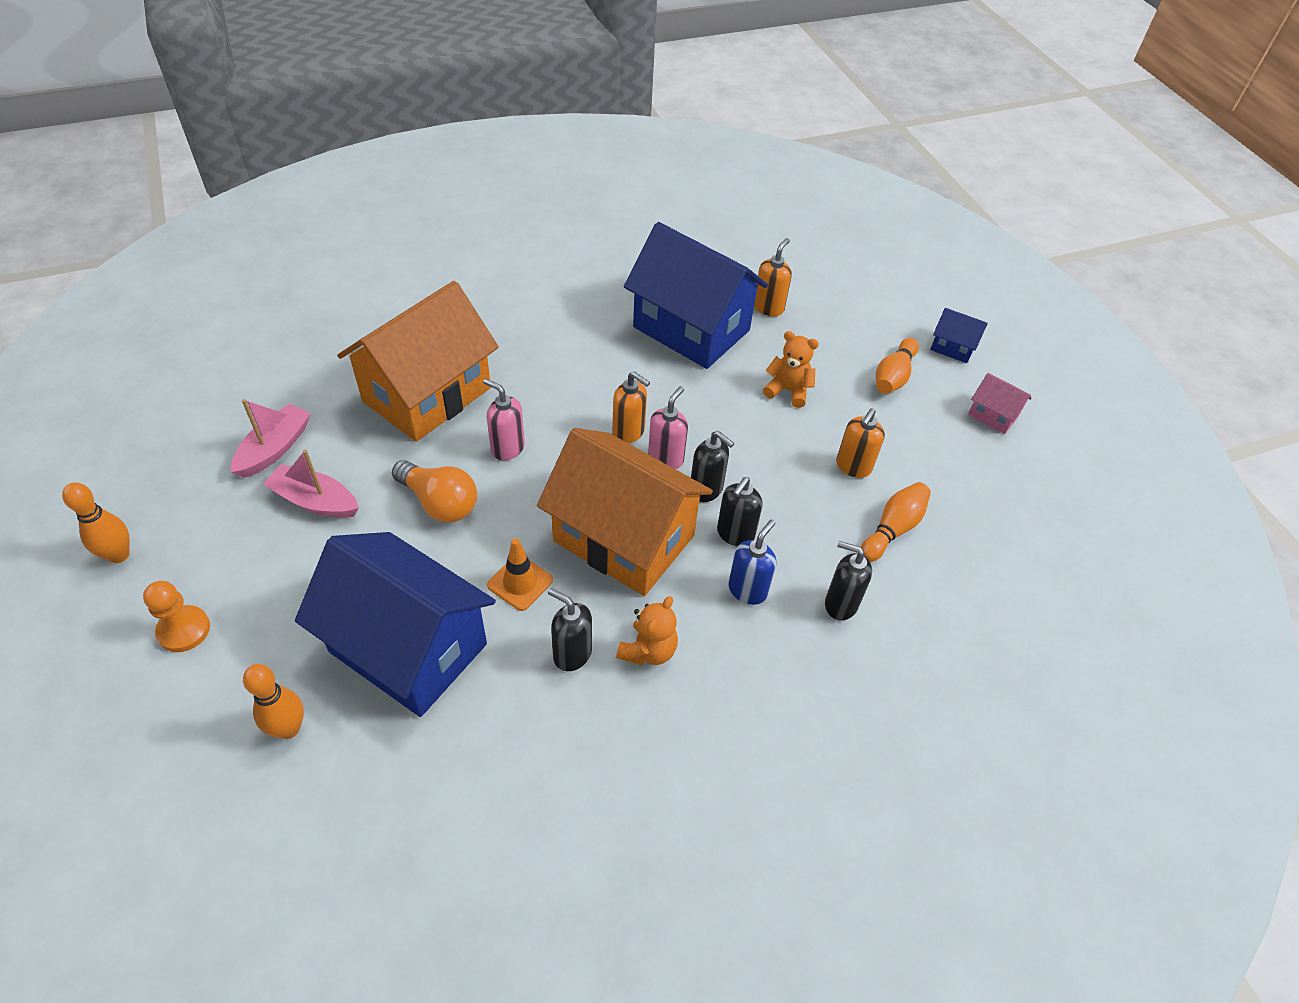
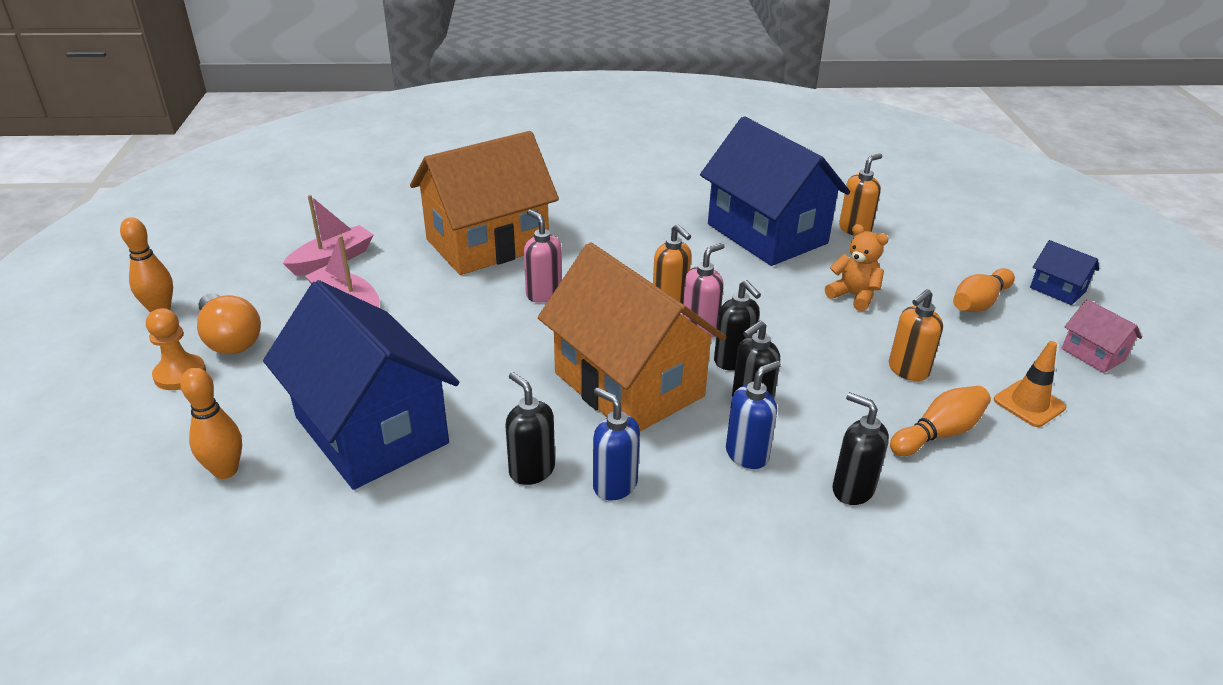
camera: 20 degrees right, 15 degrees down
(439, 503) = (459, 323): orange light bulb -> orange light bulb (230, 339)
(520, 583) = (506, 400): orange traffic cone -> orange traffic cone (1029, 404)
(648, 650) = (614, 485): orange teddy bear -> blue soap dispenser

